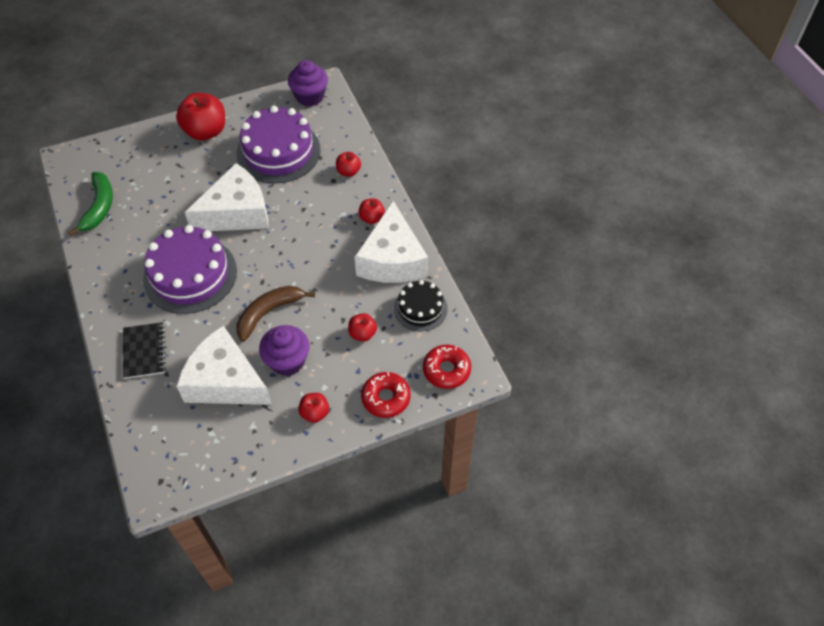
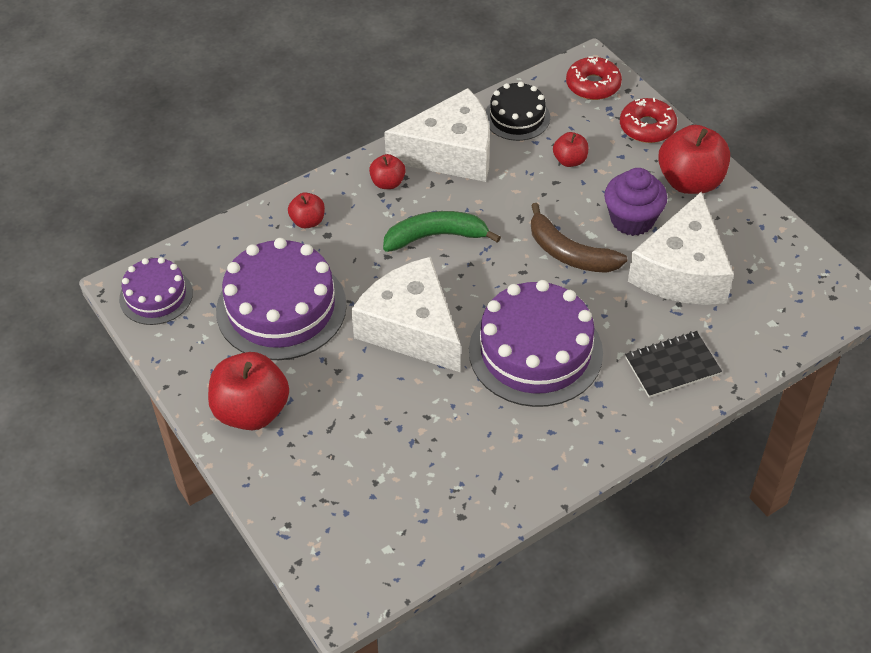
camera: 100 degrees left, 5 degrees down
(99, 207) = (440, 507): green banana -> green banana (435, 236)
(310, 97) = (156, 296): purple cupcake -> purple cake
(315, 413) = (690, 181): red apple -> red apple, size x1.94

